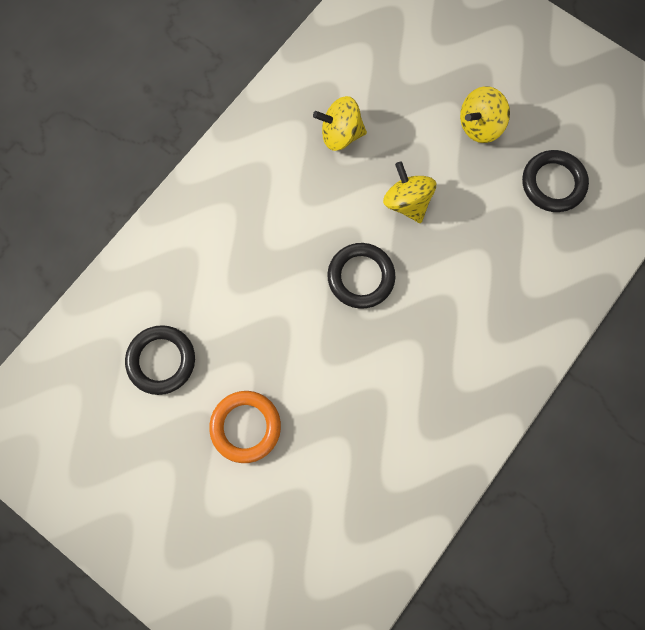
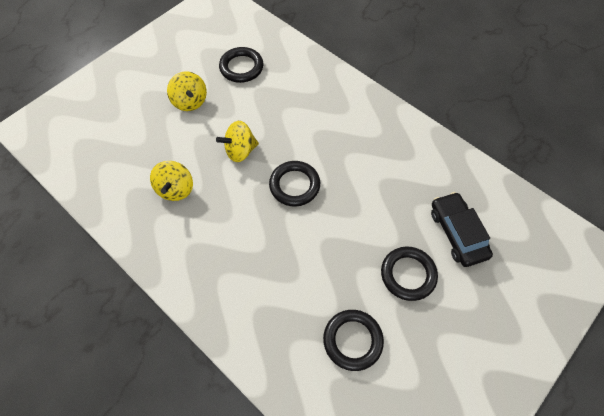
camera: 85 degrees left, 15 degrees down
(245, 426) = (408, 274): orange ring -> black ring
(309, 495) = (457, 233): none -> black car

